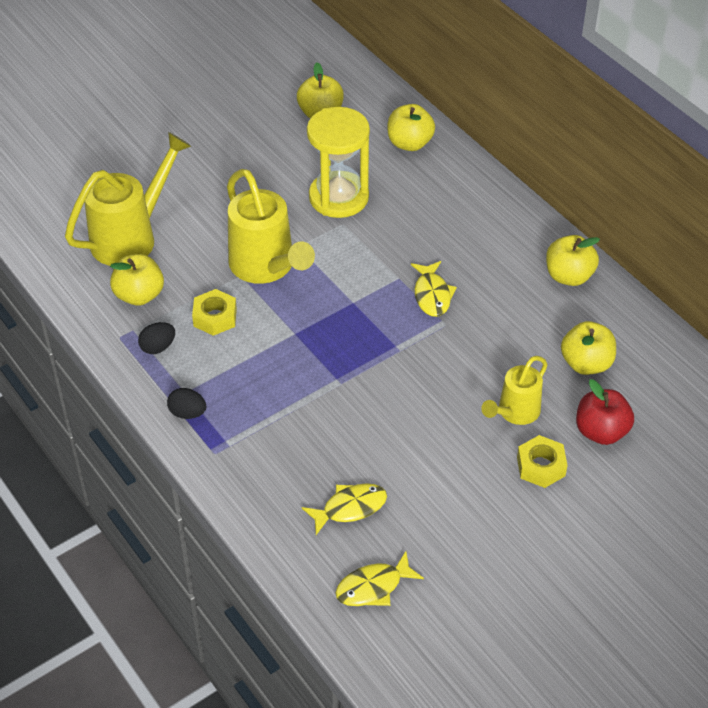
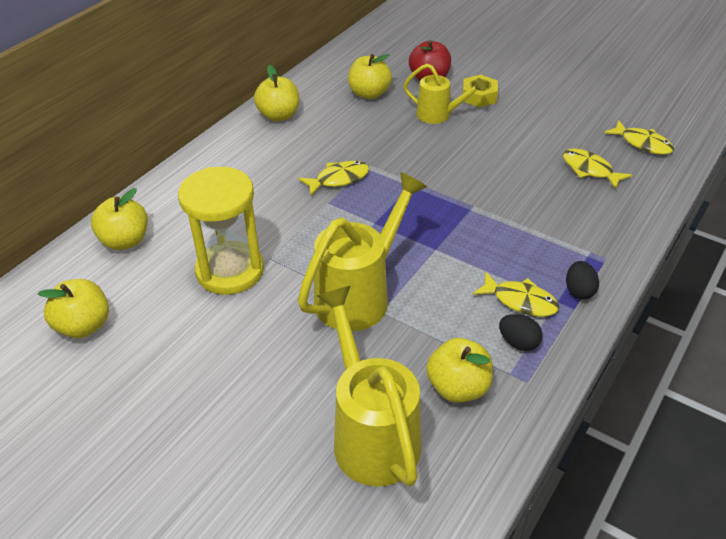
camera: 110 degrees left, 5 degrees down
(130, 237) = (371, 435): yellow watering can -> yellow watering can turned 45 degrees clockwise
(200, 367) = (520, 301): none -> yellow fish
(215, 317) = (450, 312): yellow nut -> none

